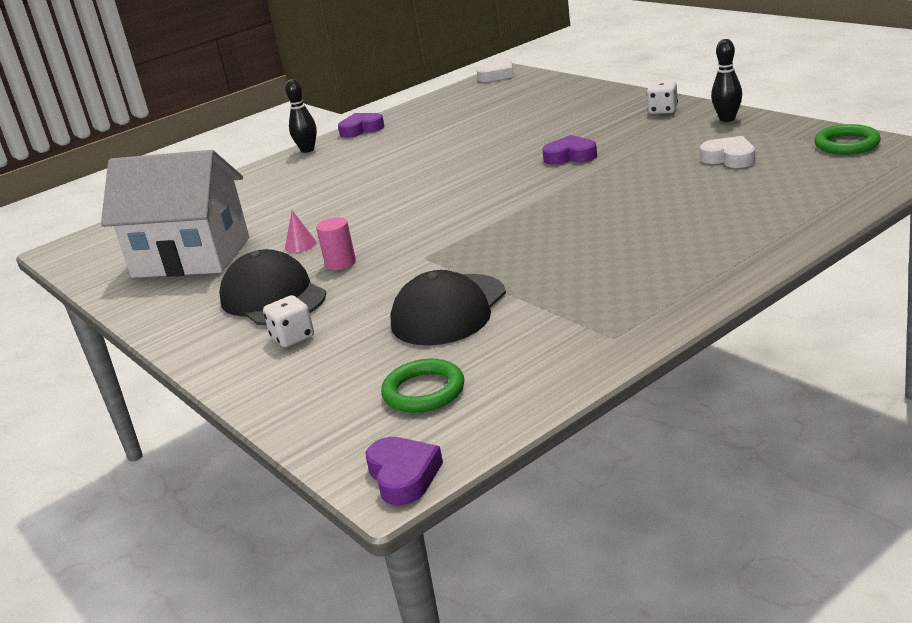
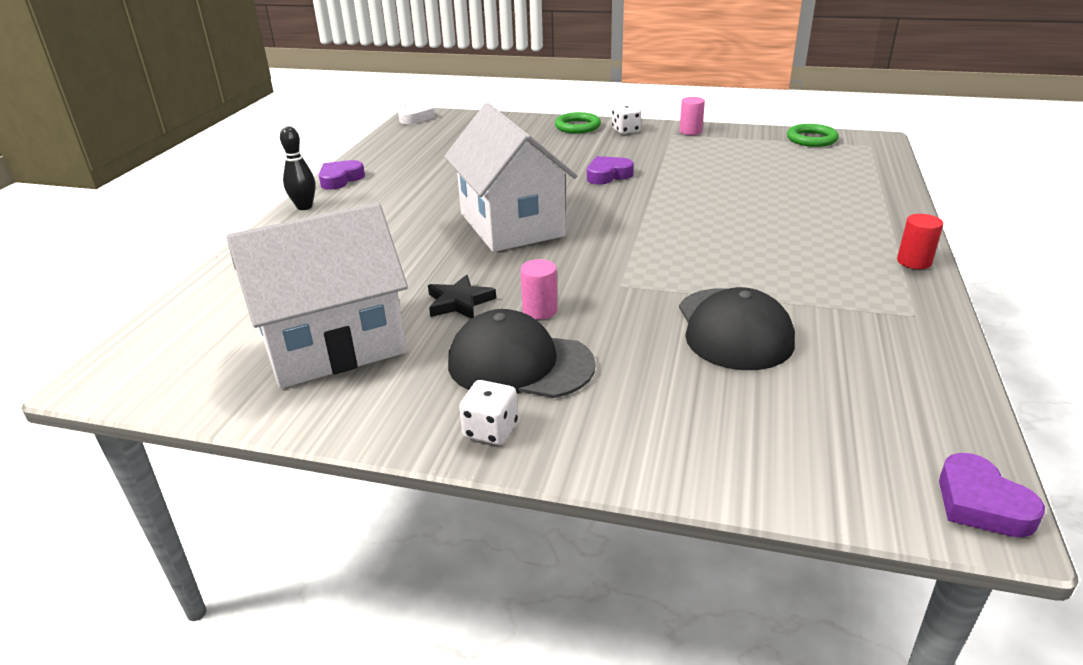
camera: 40 degrees left, 5 degrees up
(293, 337) = (617, 400): white dice -> white dice (490, 430)
(300, 245) = (459, 302): pink cone -> black star
(403, 476) = (981, 504): purple heart -> purple heart turned 150 degrees counterclockwise
(423, 190) = (511, 224): none -> white house
(424, 391) = (848, 412): green ring -> green ring (577, 126)
(707, 291) = (914, 262): none -> red cylinder
(727, 119) = (690, 131): black bowling pin -> pink cylinder
(729, 158) = (745, 159): white heart -> none

